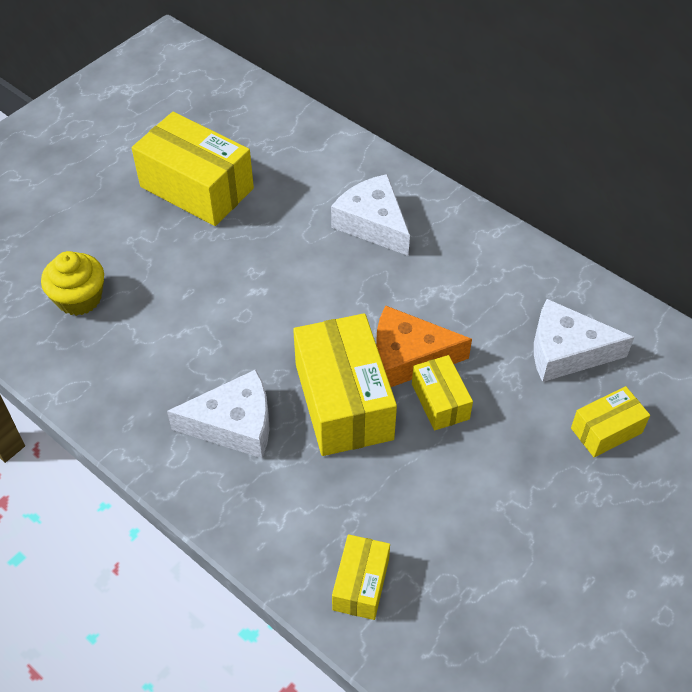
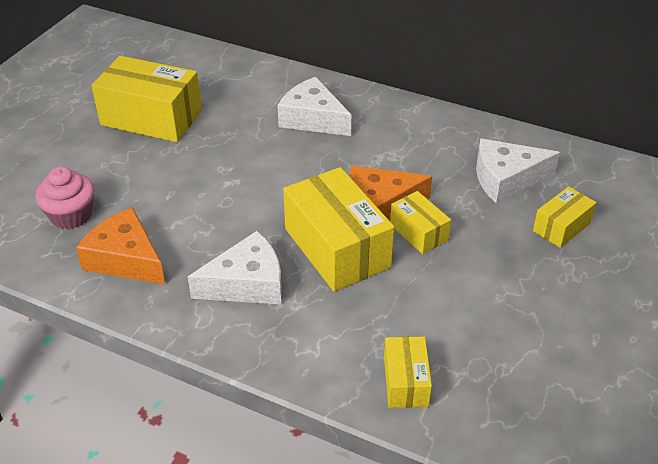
camera: 15 degrees left, 10 degrees down
(79, 298) = (71, 215): yellow cupcake -> pink cupcake
(119, 365) = (126, 259): none -> orange cheese

